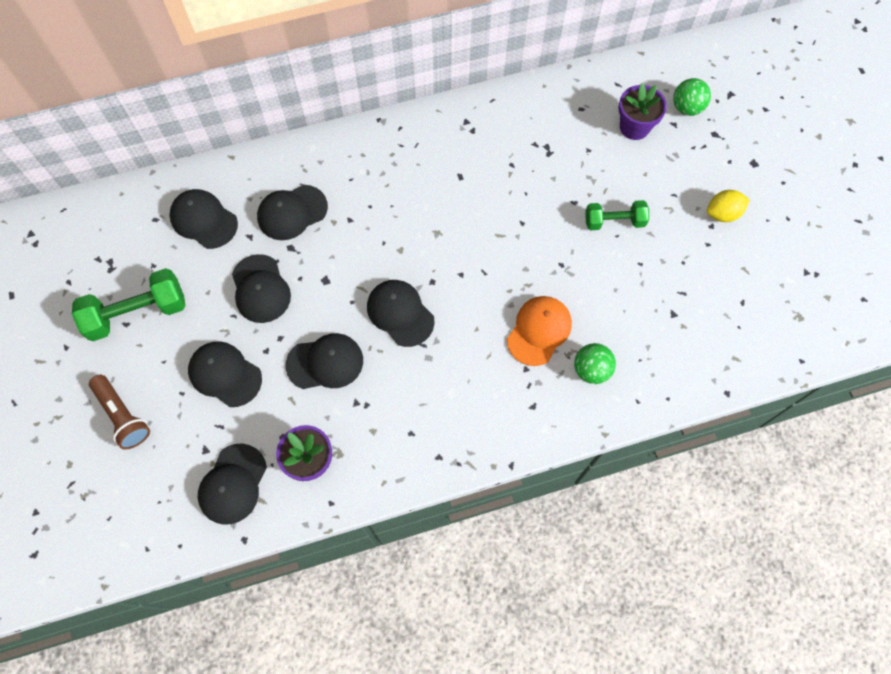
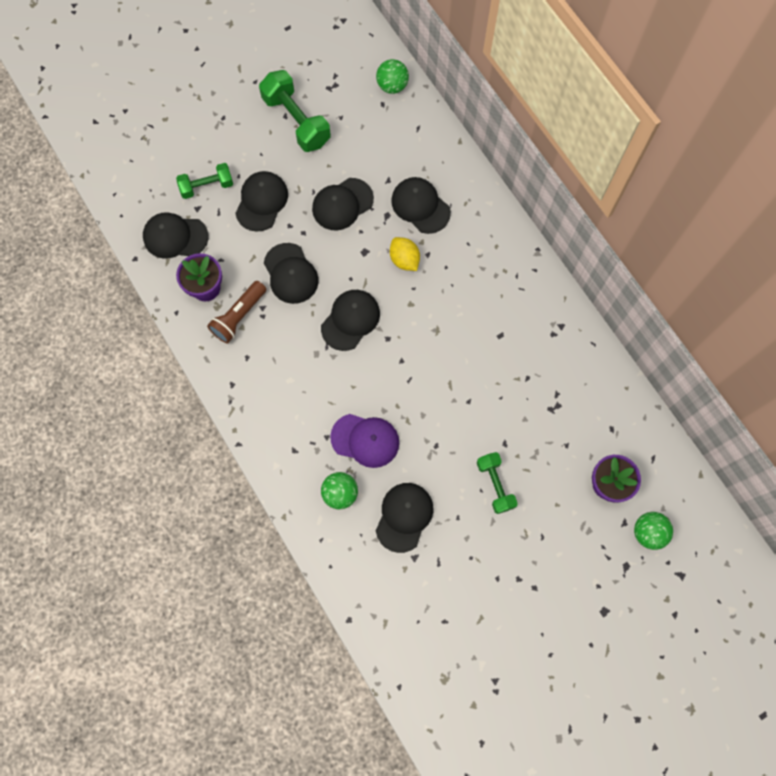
camera: 75 degrees right, 5 degrees up
(123, 416) = (210, 141): brown flashlight -> brown flashlight (239, 317)
(137, 204) = (392, 86): none -> green ball
(181, 432) = (207, 186): none -> green dumbbell
(204, 220) = (392, 140): black cap -> black cap (404, 517)
(539, 331) = (365, 440): orange cap -> purple cap
(722, 213) = (535, 588): yellow lemon -> yellow lemon (404, 260)

